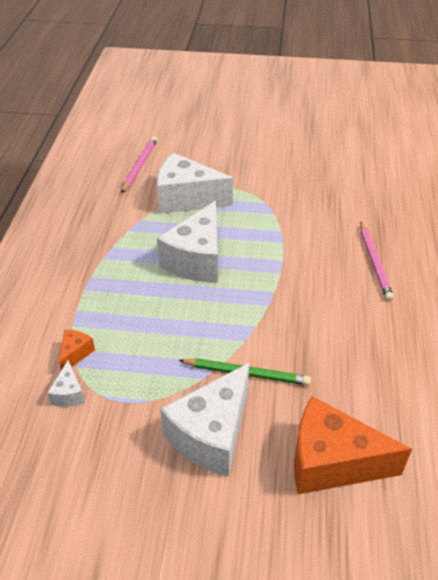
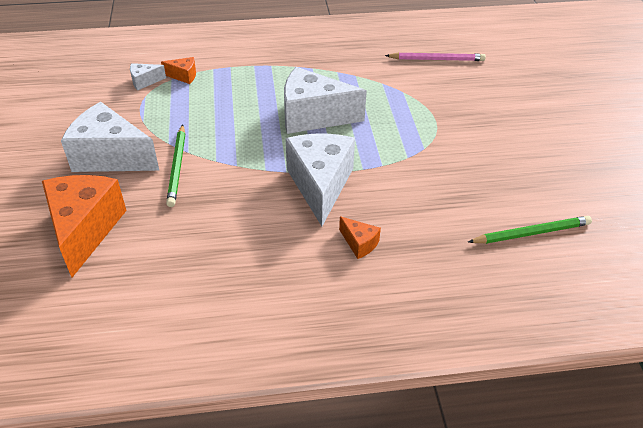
camera: 75 degrees right, 0 degrees up
(186, 199) = (400, 95): white cheese -> white cheese (320, 185)
(373, 176) = (531, 233): none -> green pencil
(374, 262) = (359, 243): pink pencil -> orange cheese

